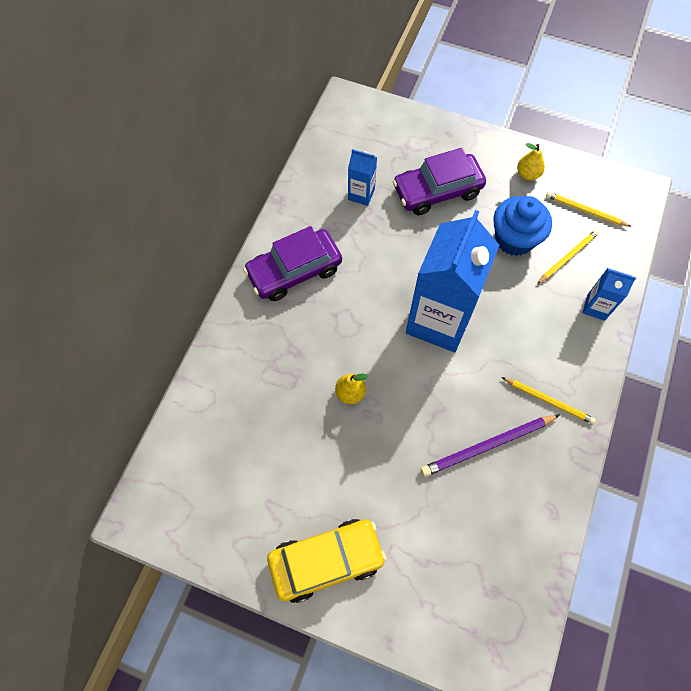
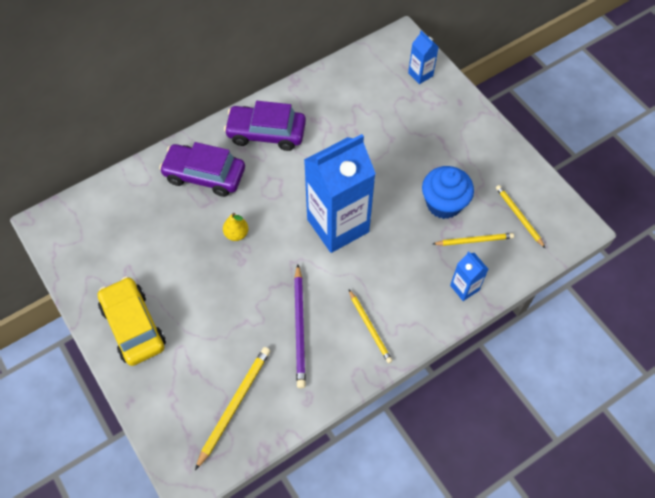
camera: 35 degrees right, 5 degrees down
(326, 561) = (133, 326): yellow car -> yellow car turned 135 degrees counterclockwise
(361, 194) = (356, 108): blue carton -> blue carton (420, 74)
(437, 191) = (415, 137): purple car -> purple car (204, 175)
(487, 446) = (300, 328): purple pencil -> purple pencil turned 105 degrees counterclockwise
(492, 568) = (234, 405): none -> yellow pencil
(527, 174) = (496, 164): yellow pear -> none

